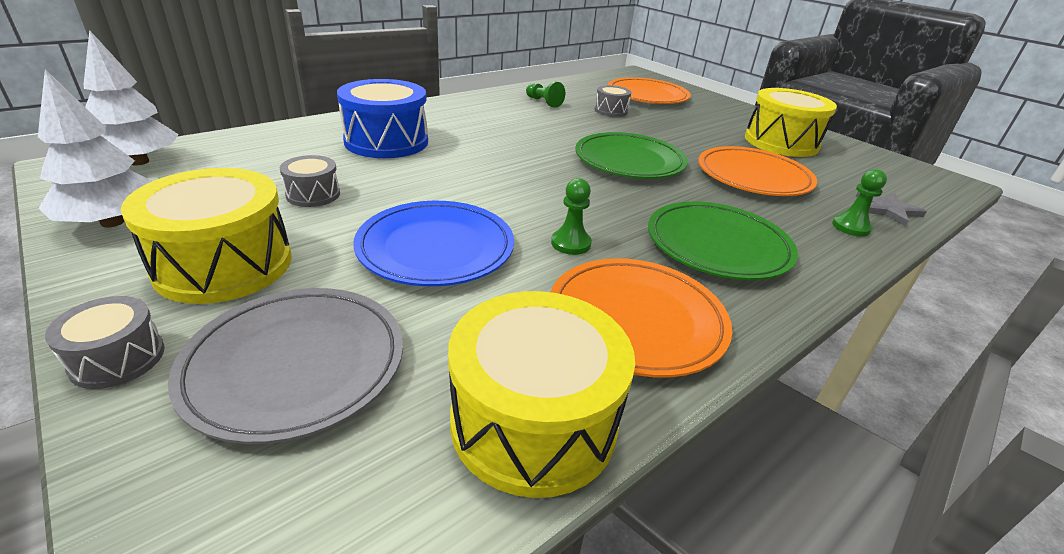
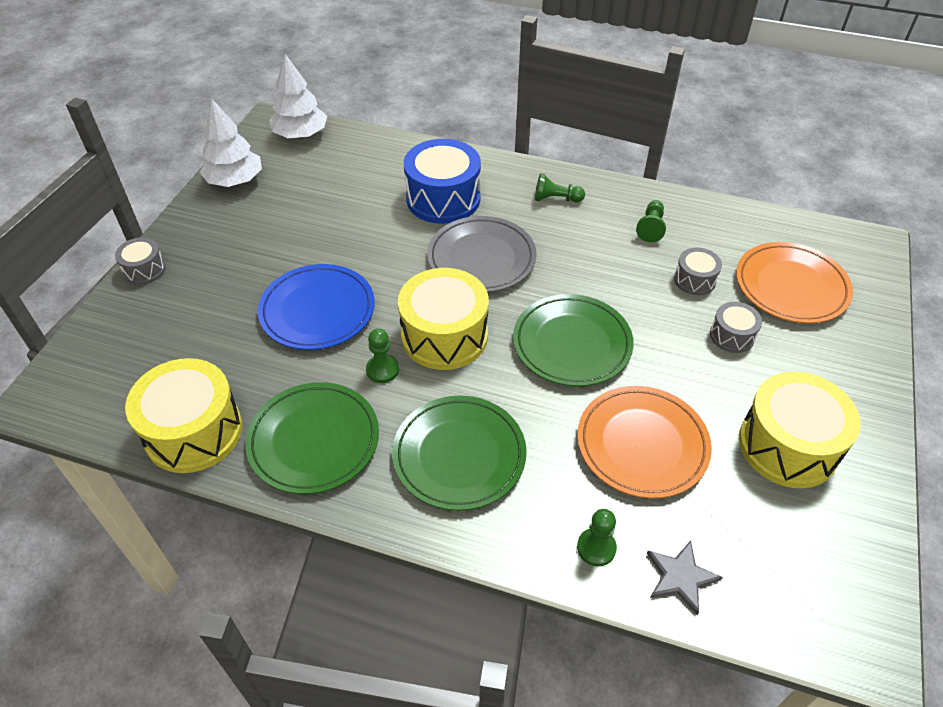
camera: 60 degrees right, 15 degrees up
(224, 265) = (231, 245): yellow drum -> yellow drum (444, 336)
(296, 365) = (177, 325): grey plate -> grey plate (481, 258)
(313, 194) = (331, 222): grey drum -> grey drum (732, 336)
(465, 112) = (556, 199): none -> green pawn
(636, 320) = (314, 441): orange plate -> green plate

